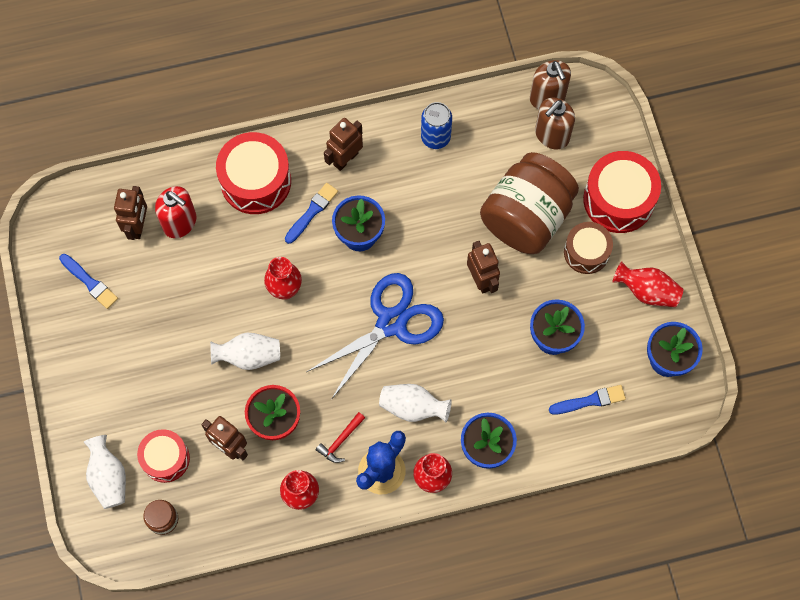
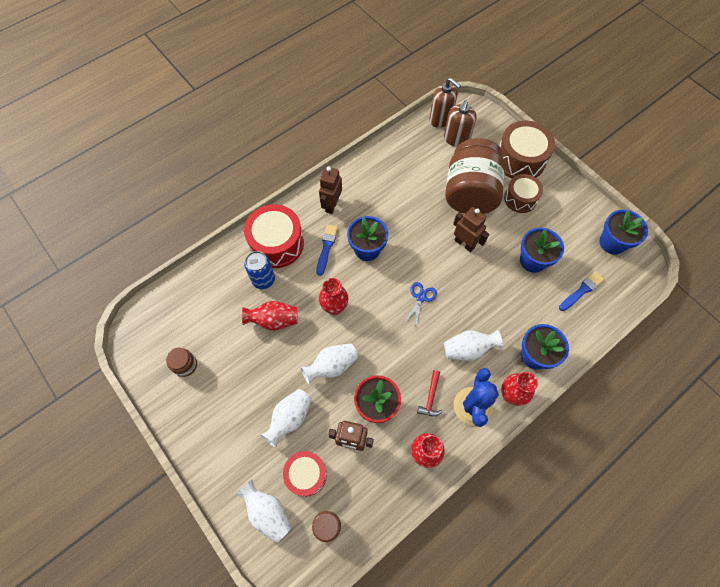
camera: 25 degrees left, 5 degrees down
(89, 282) = (185, 365): blue brush -> brown jar
(138, 226) = (205, 309): brown robot -> none
(175, 392) = (290, 418): none -> white vase
(180, 222) = (235, 293): red soap dispenser -> none
(391, 323) = (421, 298): blue scissors -> blue scissors, size x0.43
(435, 137) = (384, 169): blue can -> blue can (263, 280)
(618, 199) = (520, 160): red drum -> brown drum
(647, 291) = (572, 206): red vase -> red vase (274, 320)

